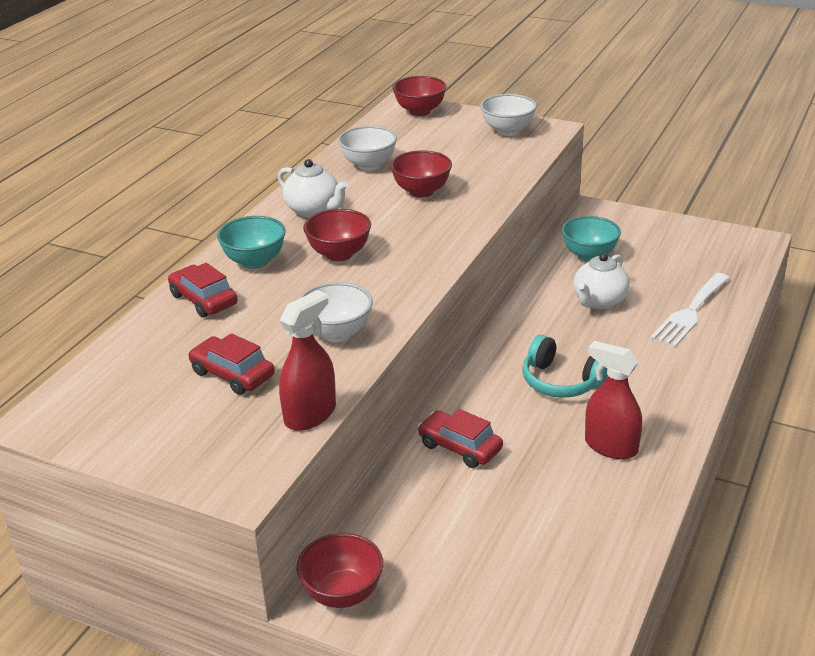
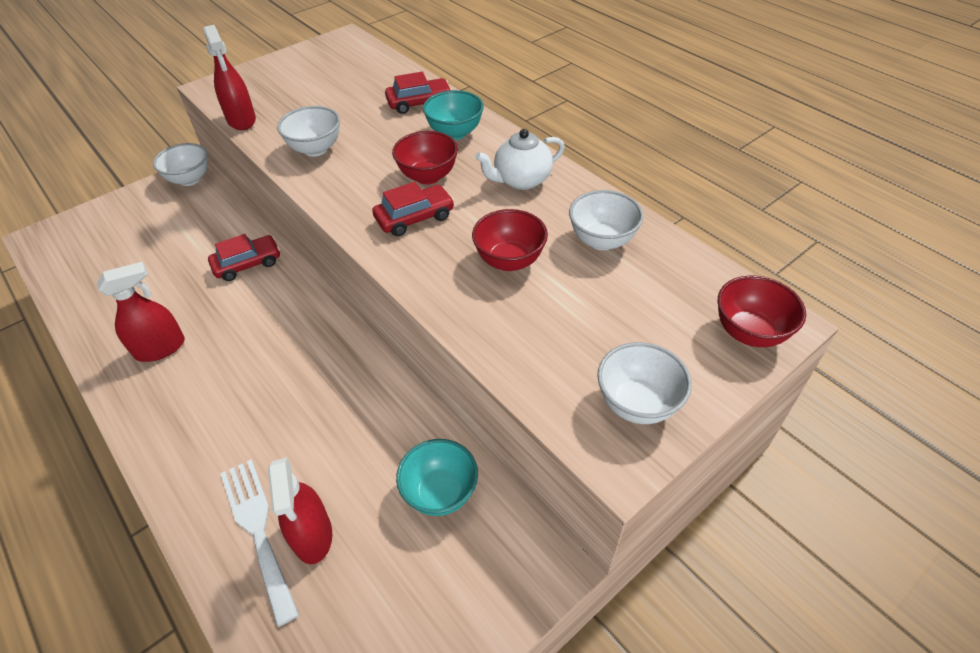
camera: 115 degrees right, 15 degrees up
(232, 374) = (316, 100): red car -> red car (414, 218)
(342, 594) = (190, 179): red bowl -> white bowl
(561, 382) = (258, 355): turquoise headphones -> none
(599, 301) = (345, 450): white teapot -> none
(668, 290) = (312, 535): none -> red spray bottle

